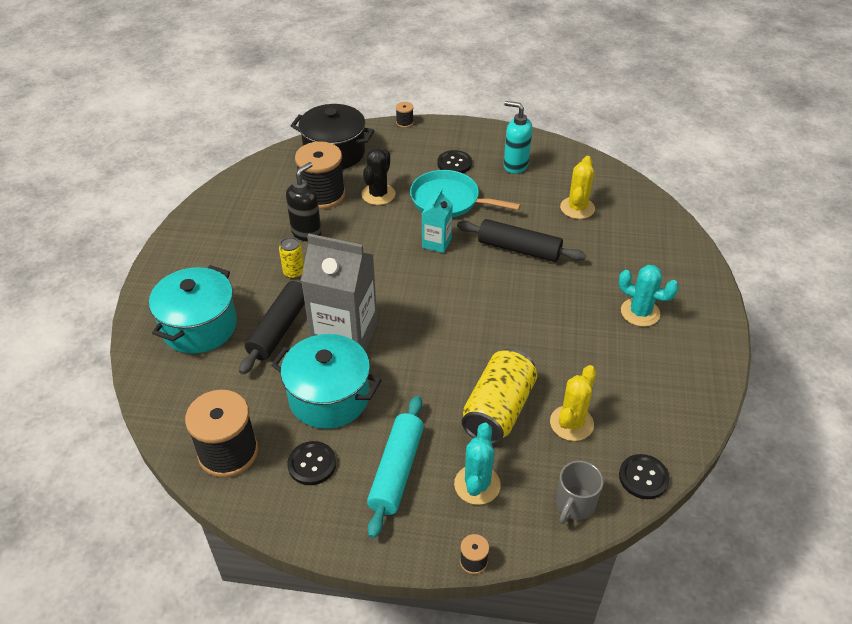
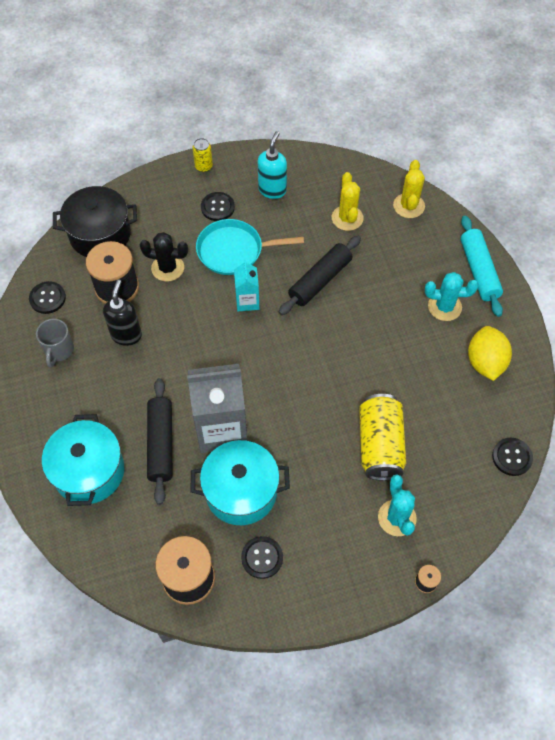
camera: 25 degrees left, 15 degrees up
(257, 184) = (47, 298): none -> black button
(294, 272) = (140, 382): yellow can -> yellow can (203, 166)
(378, 194) = (167, 268): black cactus -> black cactus turned 75 degrees counterclockwise
(396, 471) = (330, 533): turquoise rolling pin -> turquoise rolling pin (478, 271)
(404, 122) = (146, 175): black spool -> none
(515, 165) = (272, 190): turquoise soap dispenser -> turquoise soap dispenser turned 105 degrees clockwise
(519, 249) = (320, 280): black rolling pin -> black rolling pin turned 45 degrees counterclockwise
(571, 423) = (440, 433): yellow cactus -> yellow cactus (408, 206)
(574, 505) = (474, 502): grey mug -> grey mug (59, 350)
(659, 377) = (485, 362): none -> yellow lemon

